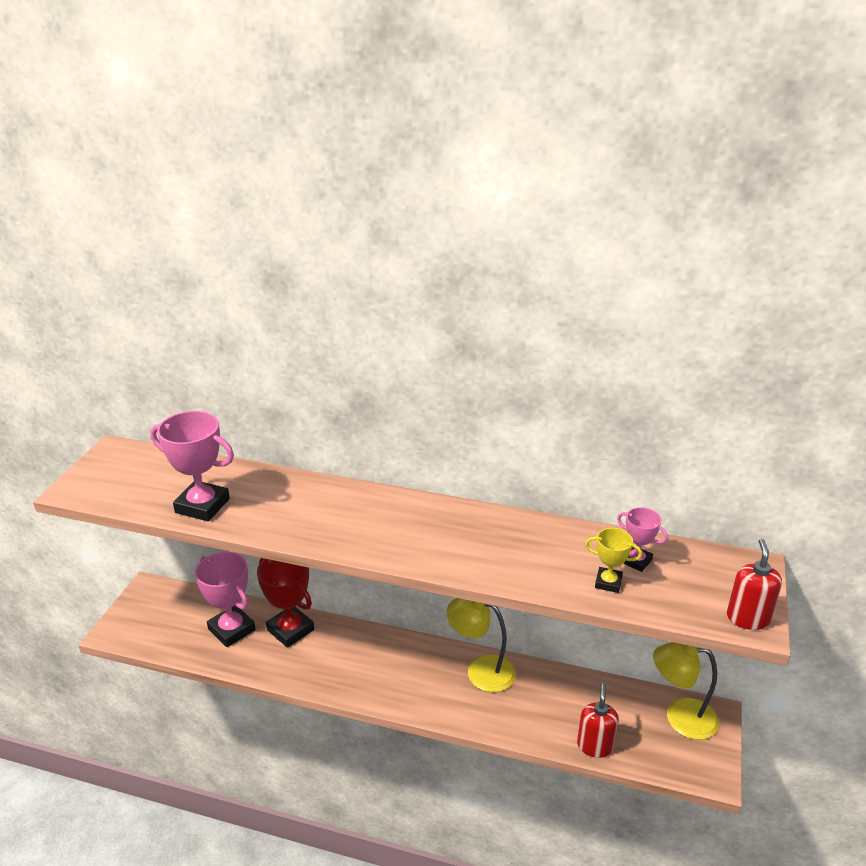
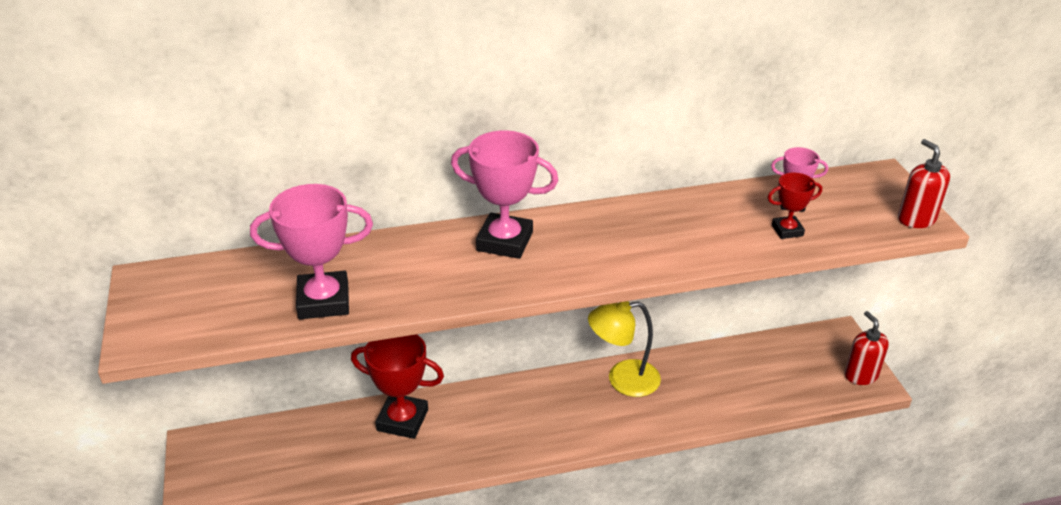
camera: 30 degrees left, 5 degrees up
(231, 629) = (336, 446): pink trophy -> pink trophy (504, 241)
(595, 746) = (769, 402): red soap dispenser -> red soap dispenser (860, 375)
(608, 582) = (787, 230): yellow trophy -> red trophy
(680, 717) = (817, 348): yellow lamp -> none

